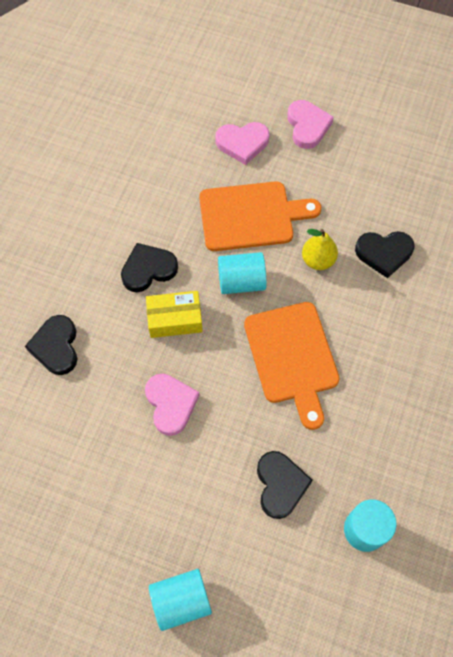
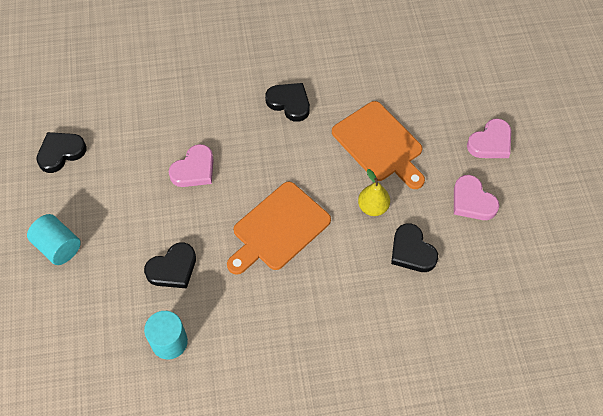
camera: 60 degrees right, 5 degrees down
(56, 347) = (196, 81): black heart -> black heart (61, 153)
(175, 319) = (261, 139): yellow box -> none
(241, 281) = (319, 165): turquoise cylinder -> none
(242, 143) = (440, 107): pink heart -> pink heart (472, 201)

